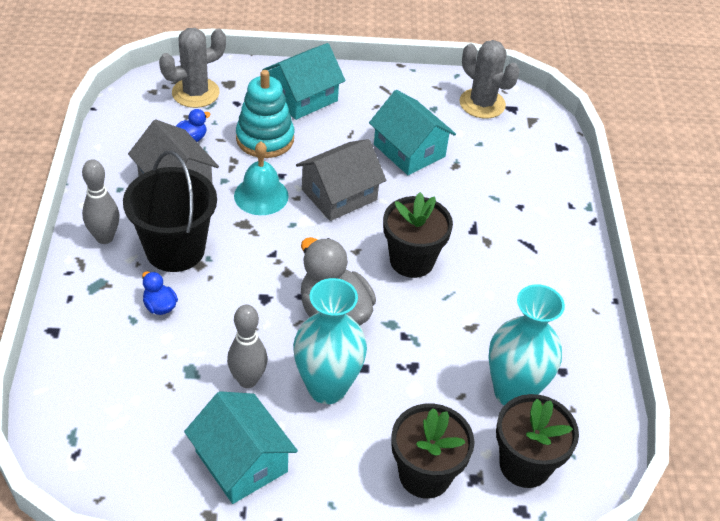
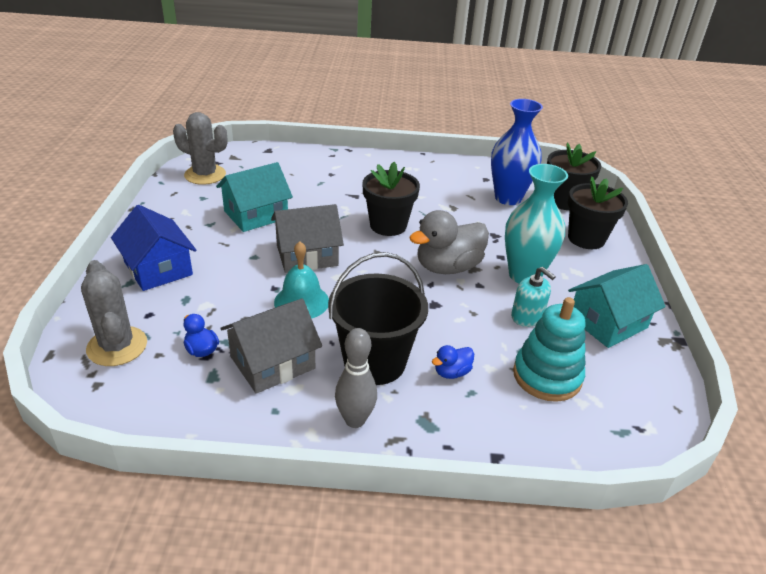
camera: 85 degrees left, 10 degrees down
(248, 380) = (527, 317): grey bowling pin -> turquoise soap dispenser
(265, 139) = (216, 296): turquoise stacking toy -> turquoise stacking toy (547, 376)
(303, 97) = (158, 268): turquoise house -> blue house
(339, 195) = (307, 255): grey house -> grey house turned 75 degrees counterclockwise
(482, 104) = (205, 175): grey cactus -> grey cactus turned 60 degrees clockwise
(513, 392) = (508, 198): turquoise vase -> blue vase

